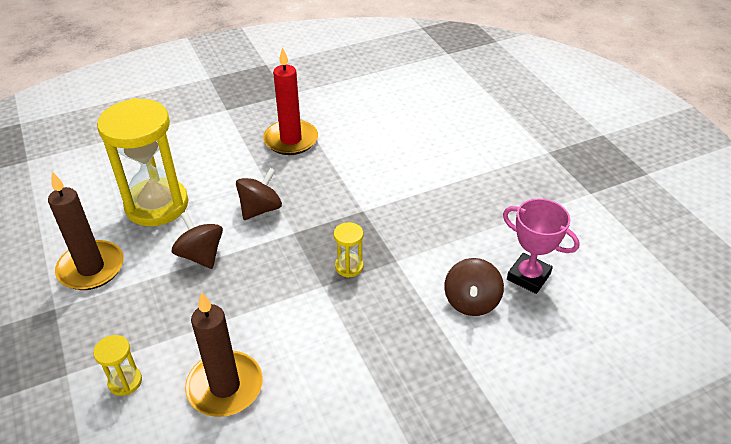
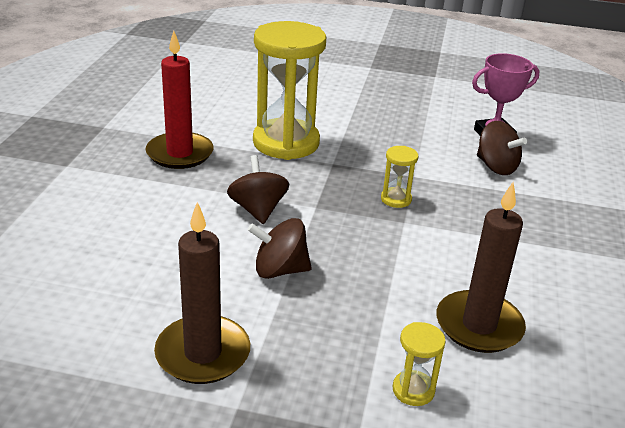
camera: 55 degrees left, 10 degrees down
(157, 205) = (159, 268): yellow hourglass -> yellow hourglass (286, 143)

